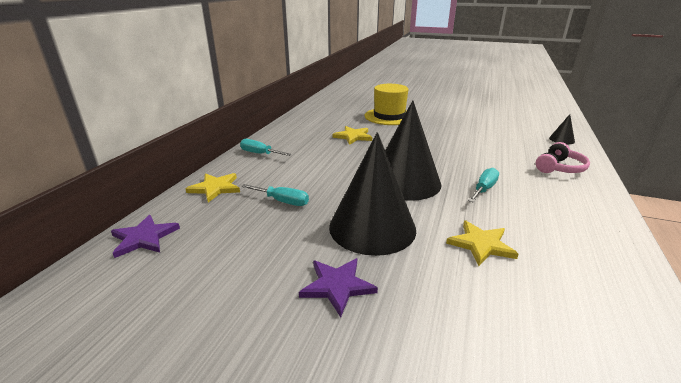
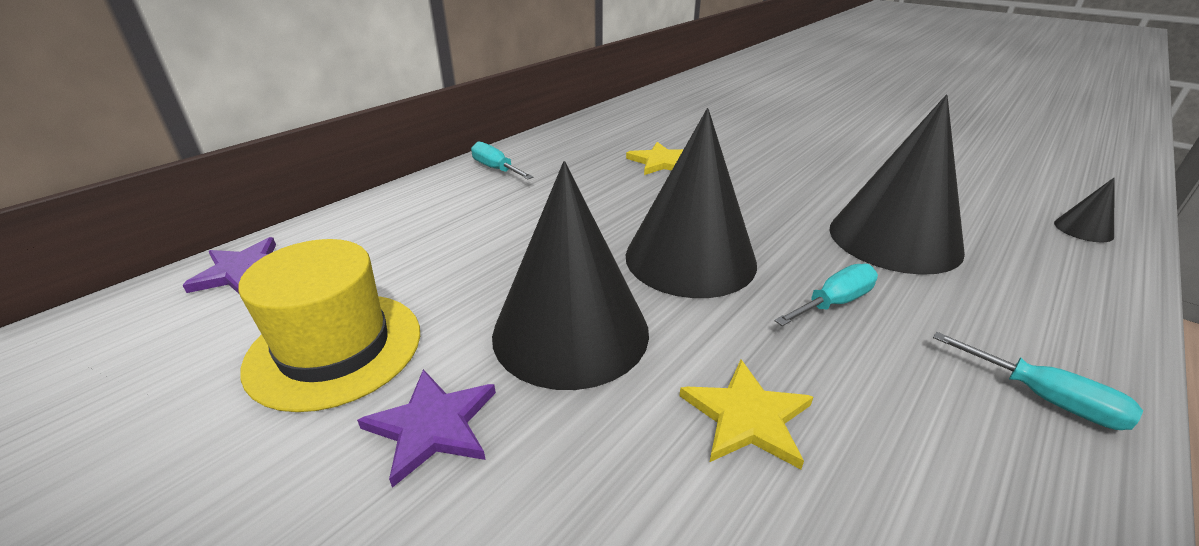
camera: 20 degrees right, 5 degrees up
(215, 188) = (392, 213): yellow star -> none
(282, 201) = (467, 254): turquoise screwdriver -> turquoise screwdriver (1044, 398)
(389, 116) = (749, 135): yellow hat -> yellow hat (335, 348)
(490, 156) = (894, 239): none -> black cone
(559, 168) = (1037, 290): pink headphones -> none

